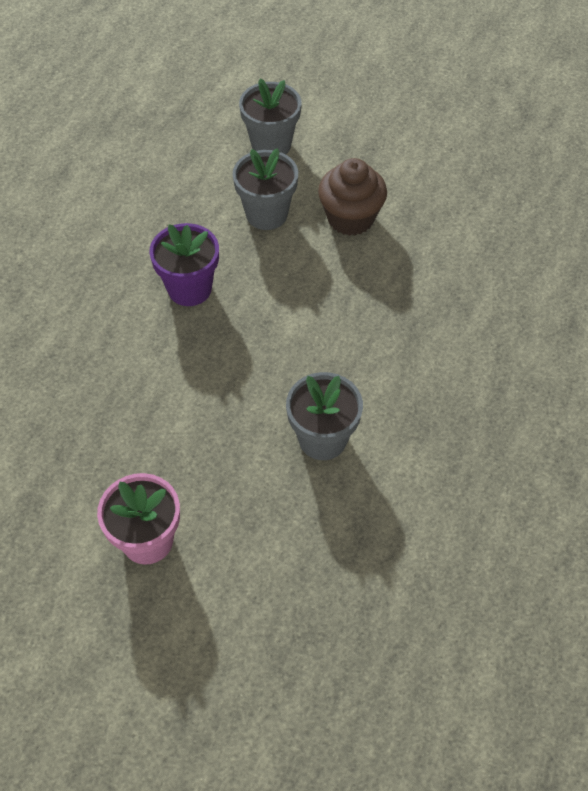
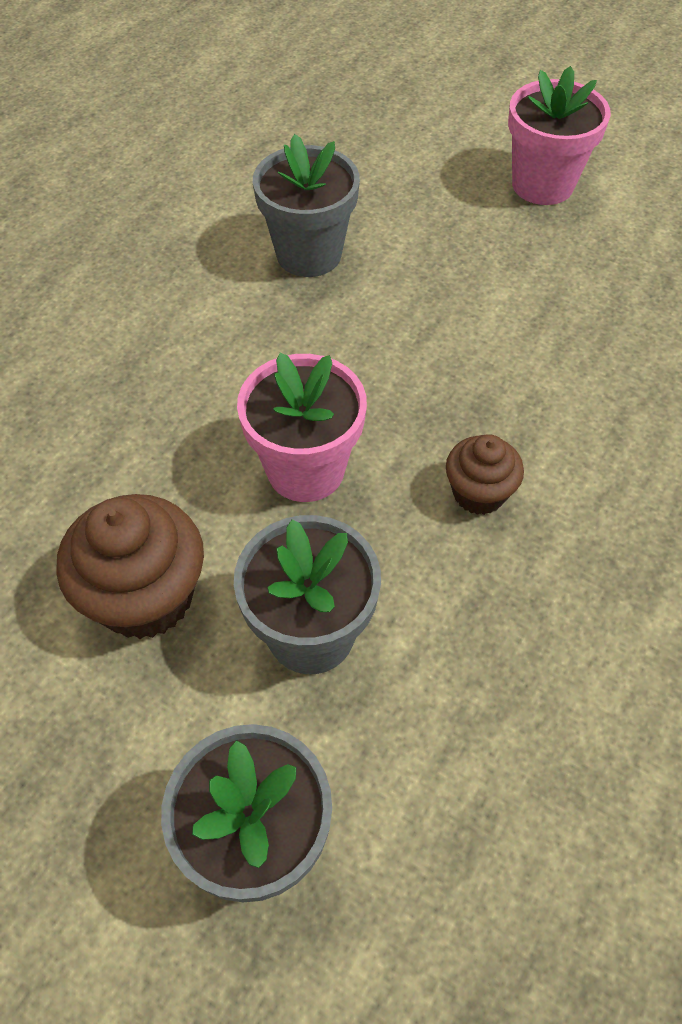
camera: 170 degrees left, 0 degrees up
(189, 288) = (478, 493): purple flower pot -> brown cupcake
(287, 288) = (305, 469): none -> pink flower pot

